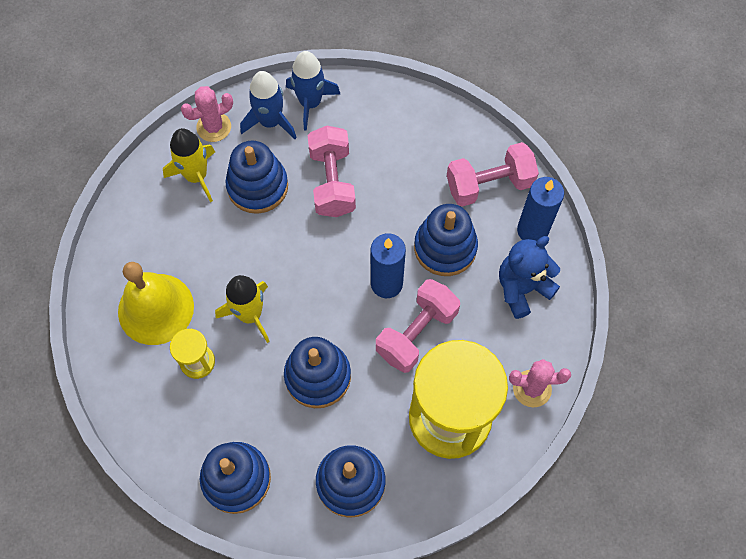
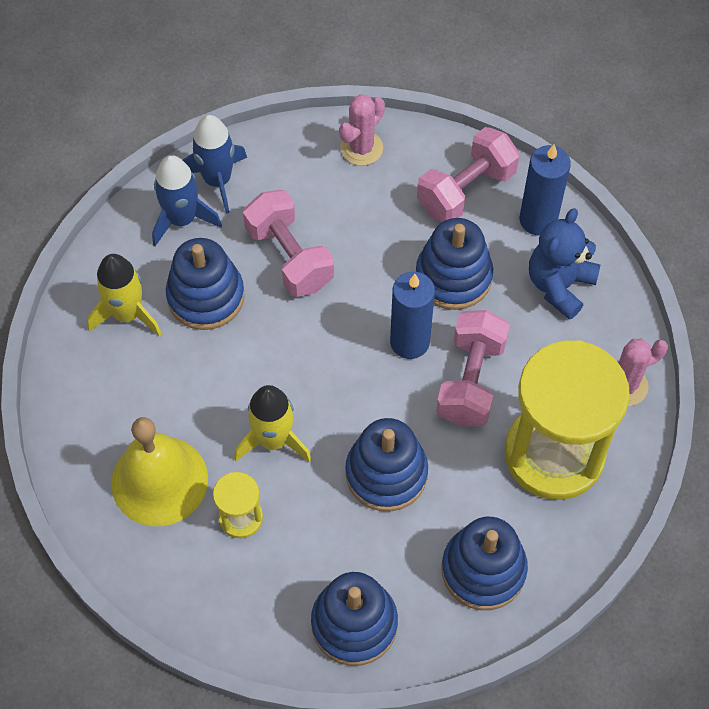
camera: 25 degrees left, 5 degrees down
(214, 127) = (118, 251): pink cactus -> pink cactus (361, 148)

